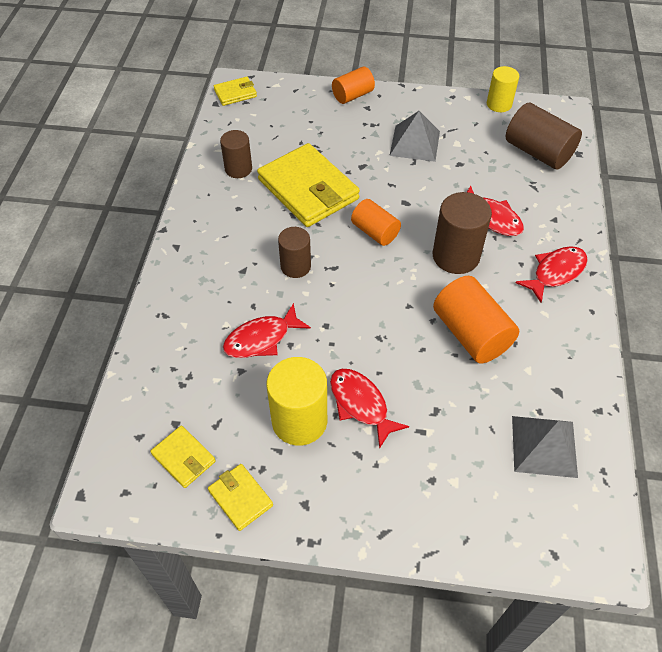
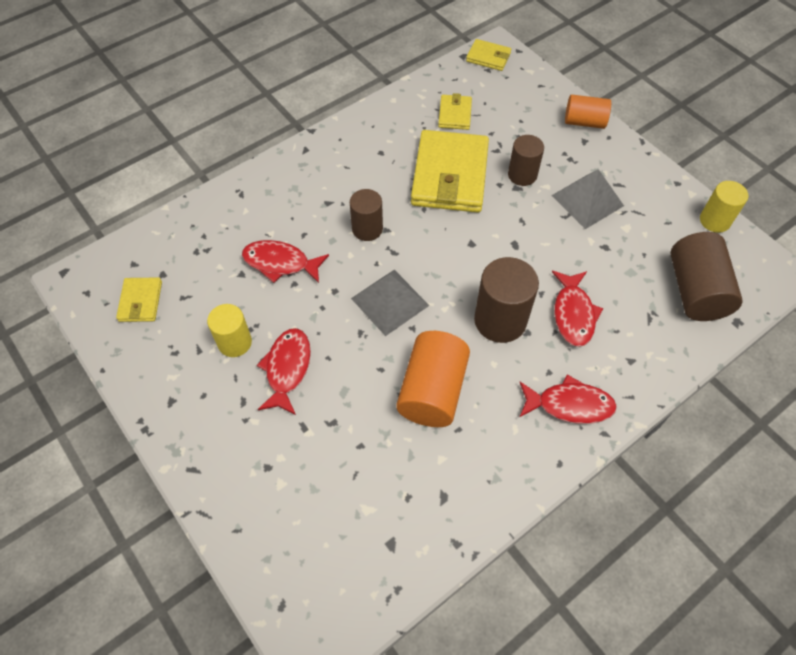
camera: 45 degrees right, 5 degrees up
(238, 169) = (417, 121): brown cylinder -> brown cylinder (522, 175)
(240, 498) = (140, 359): yellow wallet -> yellow wallet (455, 114)
(299, 421) = (235, 342): yellow cylinder -> yellow cylinder, size x0.64
(375, 232) = (459, 249): orange cylinder -> none
(544, 446) = (376, 525): grey pyramid -> grey pyramid (390, 302)

